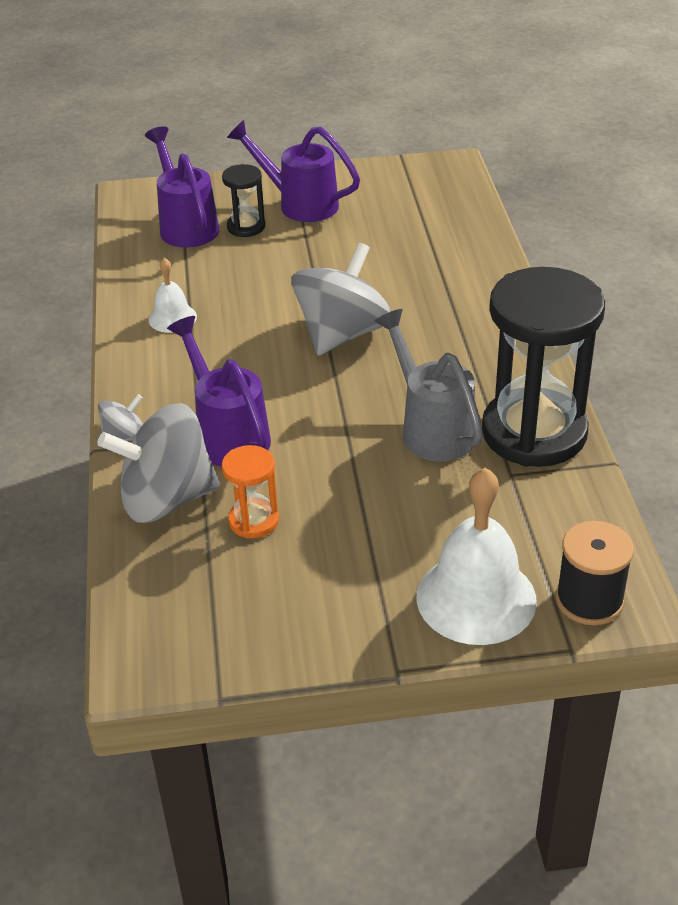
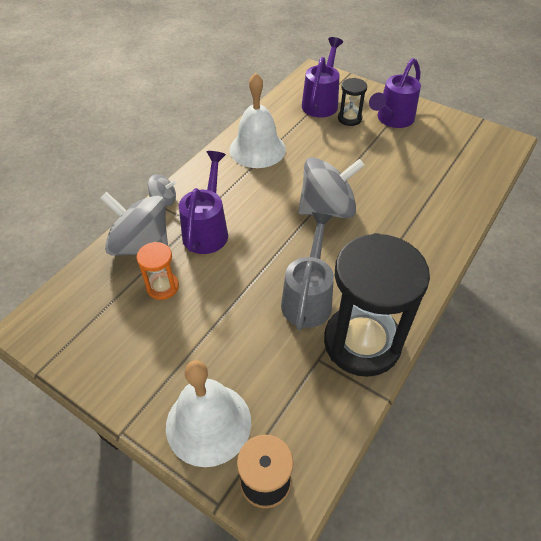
camera: 40 degrees right, 10 degrees up
(172, 318) = (257, 149): white bell -> white bell, size x1.92
(299, 204) = (392, 120): purple watering can -> purple watering can turned 120 degrees counterclockwise

